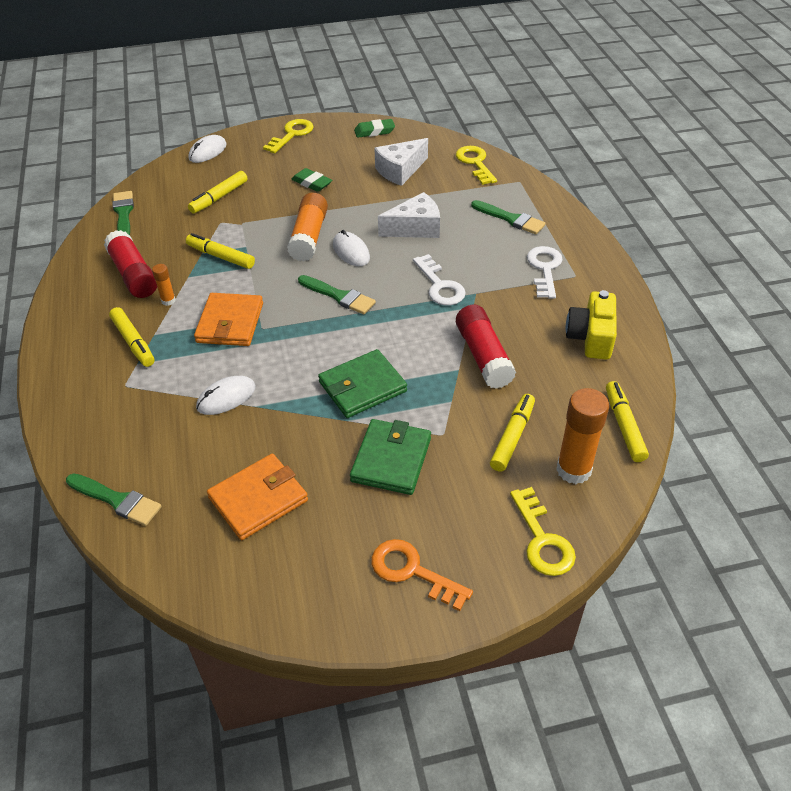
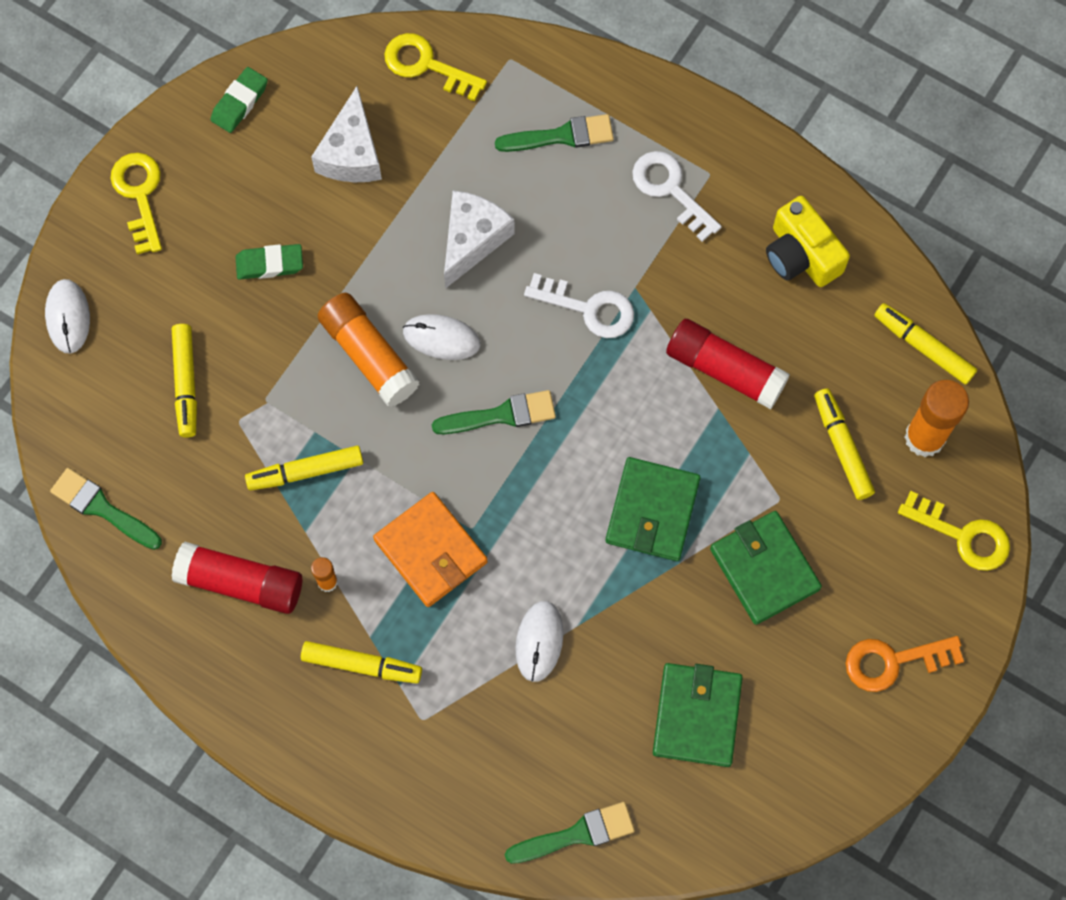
camera: 45 degrees left, 25 degrees up
(258, 499) = (697, 716): orange wallet -> green wallet

